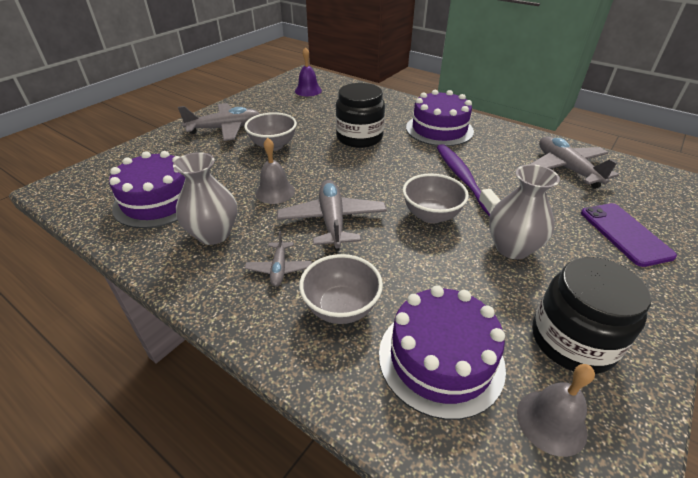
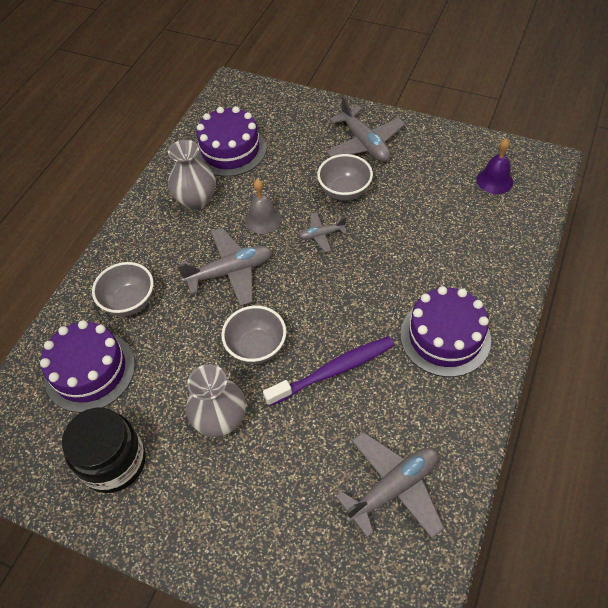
camera: 80 degrees right, 15 degrees up
(279, 269) = (164, 253): grey plane -> grey plane (322, 235)
(359, 137) = (390, 259): black jar -> none
(551, 422) = (45, 440): grey bell -> none
(625, 234) = (266, 535): purple phone -> none

